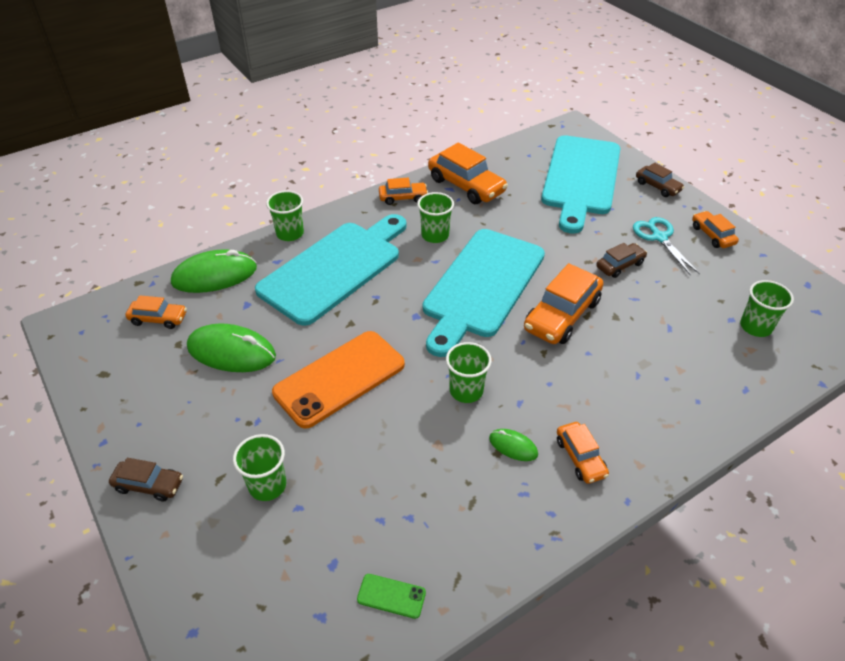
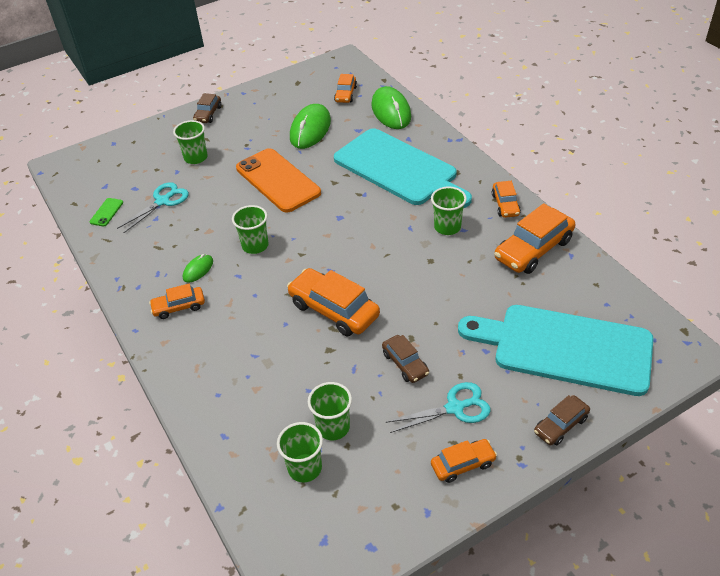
camera: 95 degrees right, 0 degrees up
(290, 233) = (444, 141): green cup -> green cup (333, 427)
(370, 514) = (163, 201): none -> turquoise scissors
(482, 286) = (375, 257): turquoise cutting board -> none

